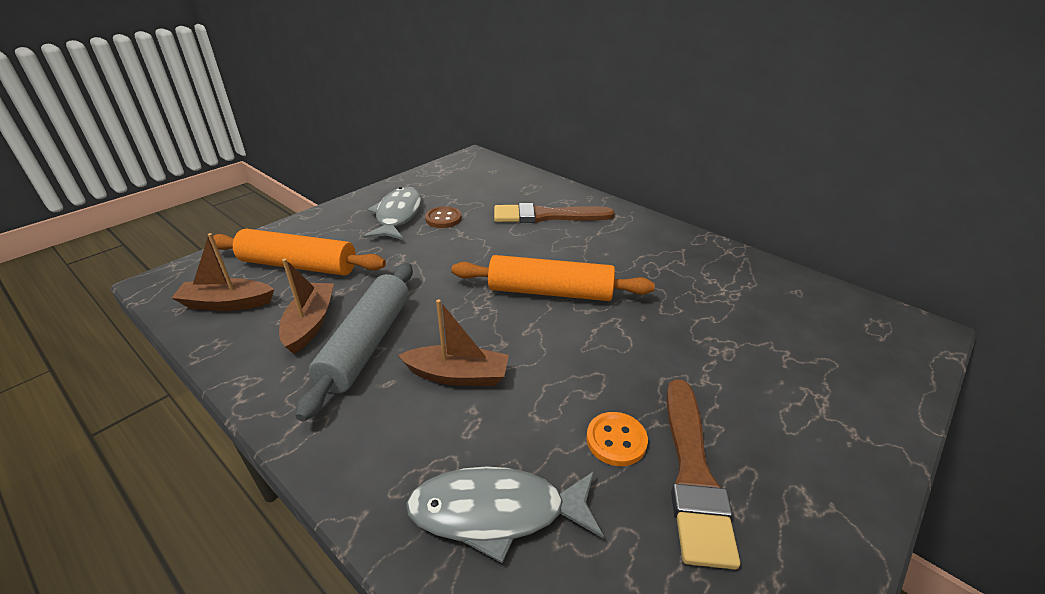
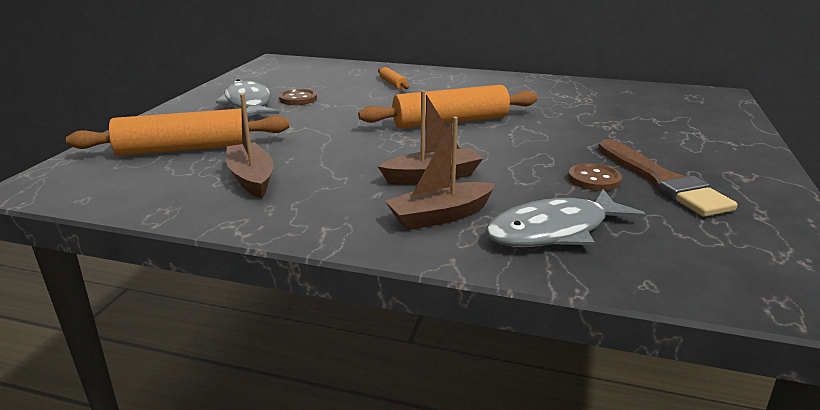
camera: 25 degrees left, 10 degrees down
(227, 303) = (138, 185): brown boat -> brown boat (440, 216)
(367, 344) = (326, 178): grey rolling pin -> none
(547, 216) = (393, 84): brown brush -> orange rolling pin
(616, 440) = (594, 179): orange button -> brown button

